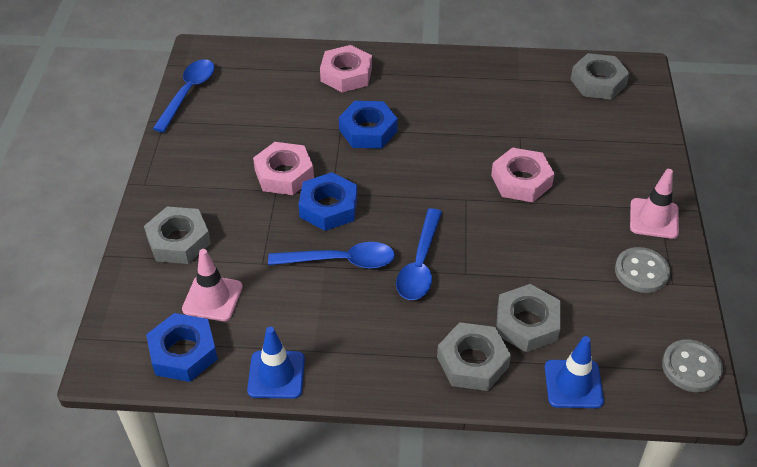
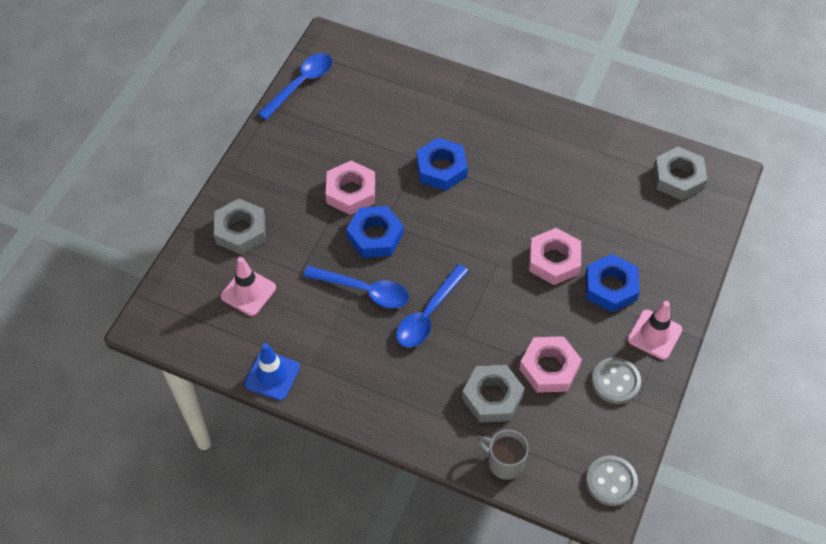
camera: 20 degrees right, 10 degrees up
(183, 353) = (208, 333): blue nut -> blue nut (610, 287)
(346, 74) = (447, 103): pink nut -> pink nut (549, 368)
(472, 362) = (431, 416): grey nut -> none
(573, 384) = (504, 463): blue traffic cone -> grey mug

